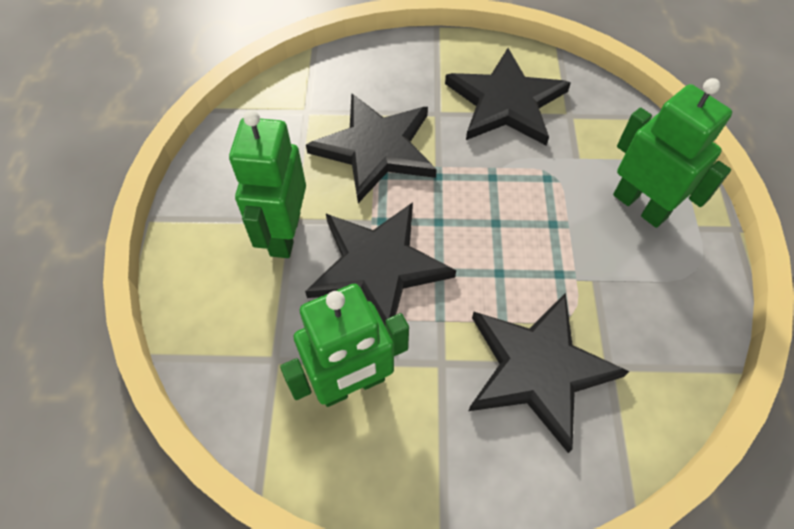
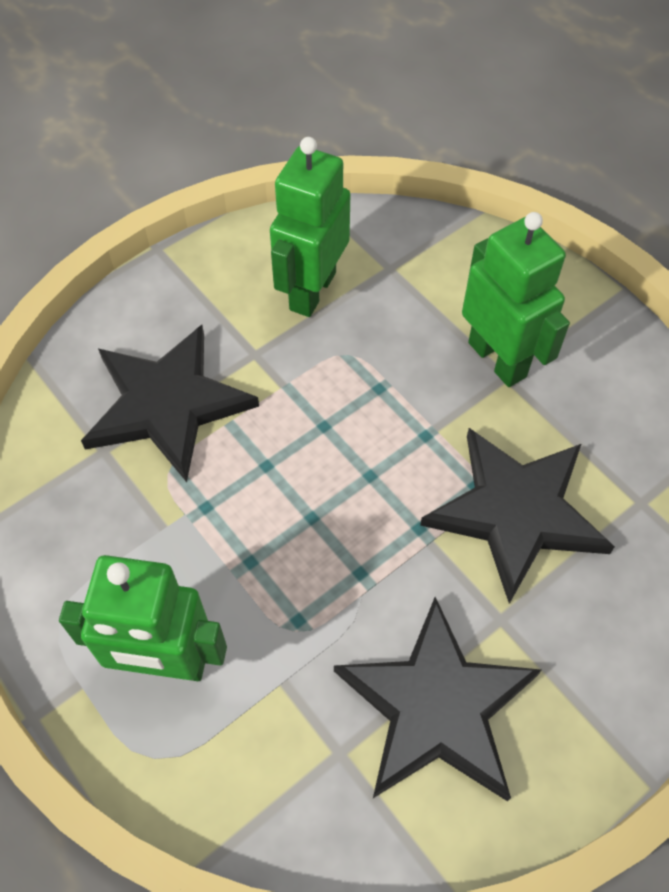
camera: 140 degrees right, 0 degrees up
(378, 266) = (384, 391): black star -> none

